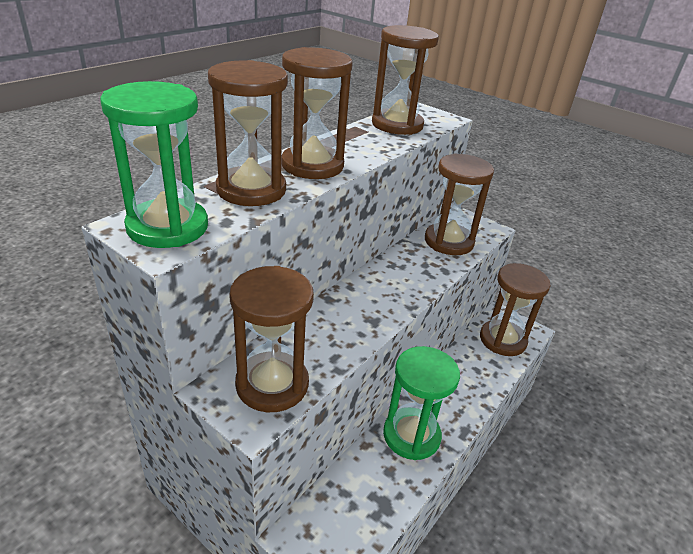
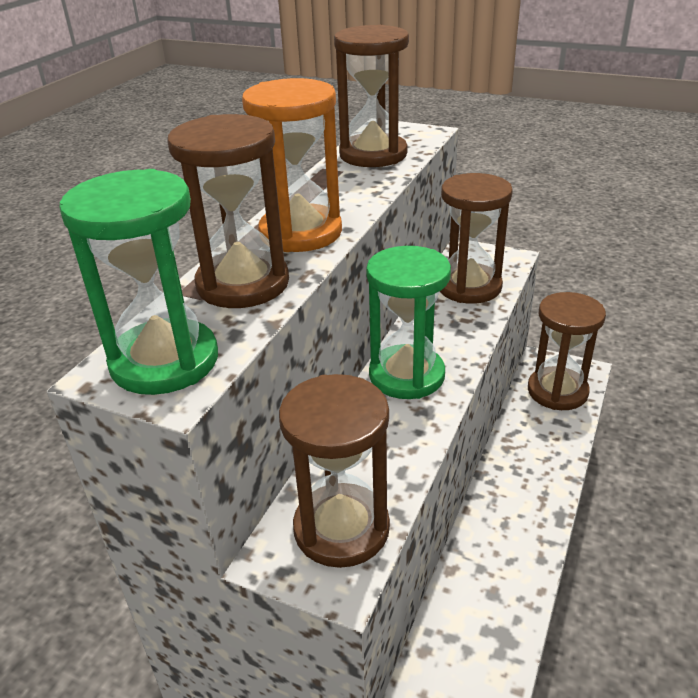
camera: 10 degrees left, 0 degrees up
(312, 165) = (300, 232): brown hourglass -> orange hourglass
(411, 435) = (500, 541): green hourglass -> green hourglass (406, 375)

